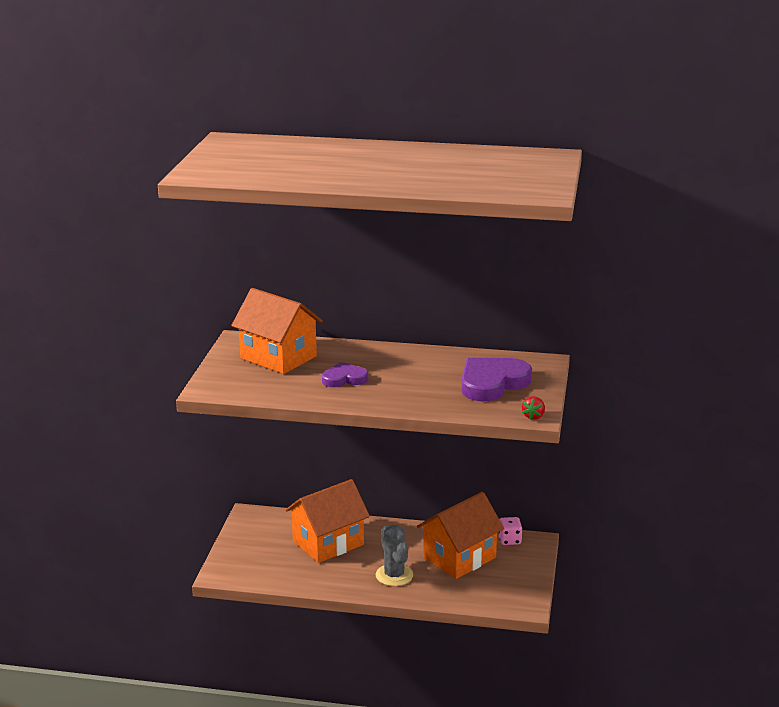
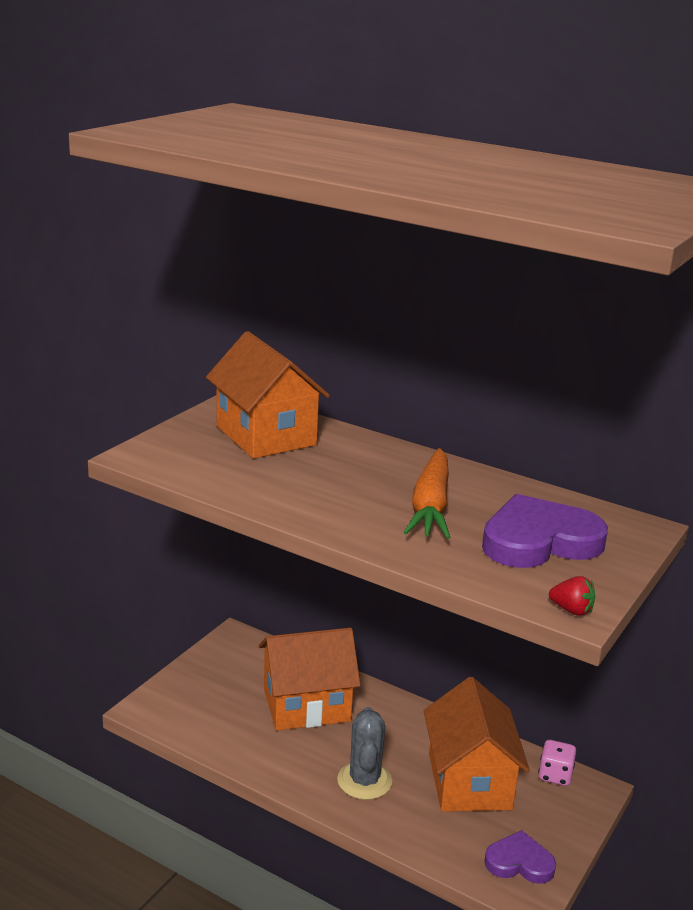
camera: 20 degrees right, 0 degrees up
(344, 379) = (328, 484): purple heart -> purple heart (519, 862)
(416, 378) = (430, 506): none -> orange carrot
(459, 558) = (469, 781): orange house -> orange house turned 75 degrees counterclockwise
(533, 416) = (571, 610): red strawberry -> red strawberry turned 105 degrees counterclockwise

